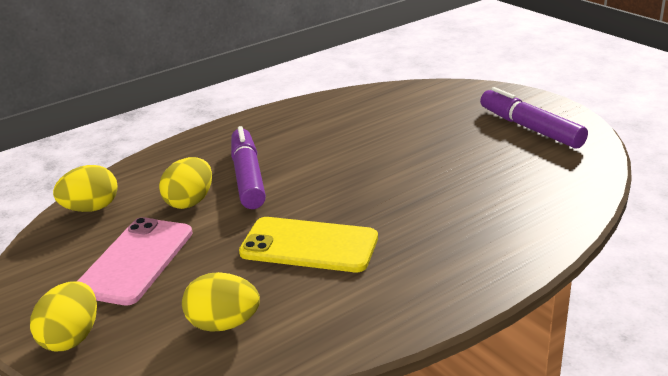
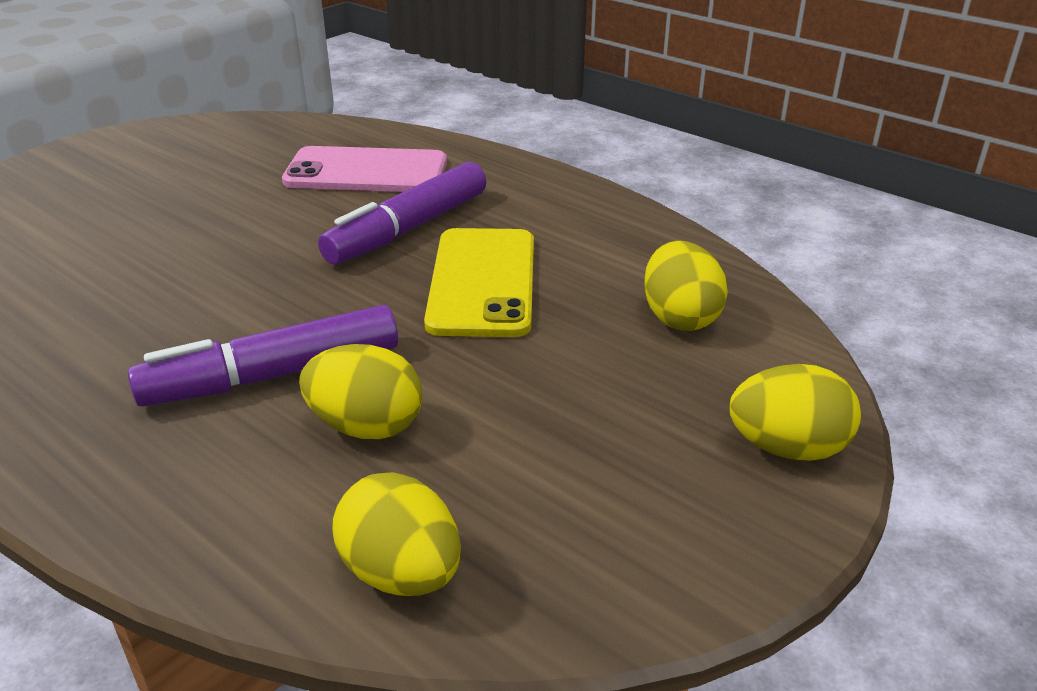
camera: 105 degrees left, 5 degrees up
(135, 261) = (571, 440): pink phone -> pink phone (366, 172)
(530, 128) = (156, 156): purple marker -> purple marker (408, 229)

